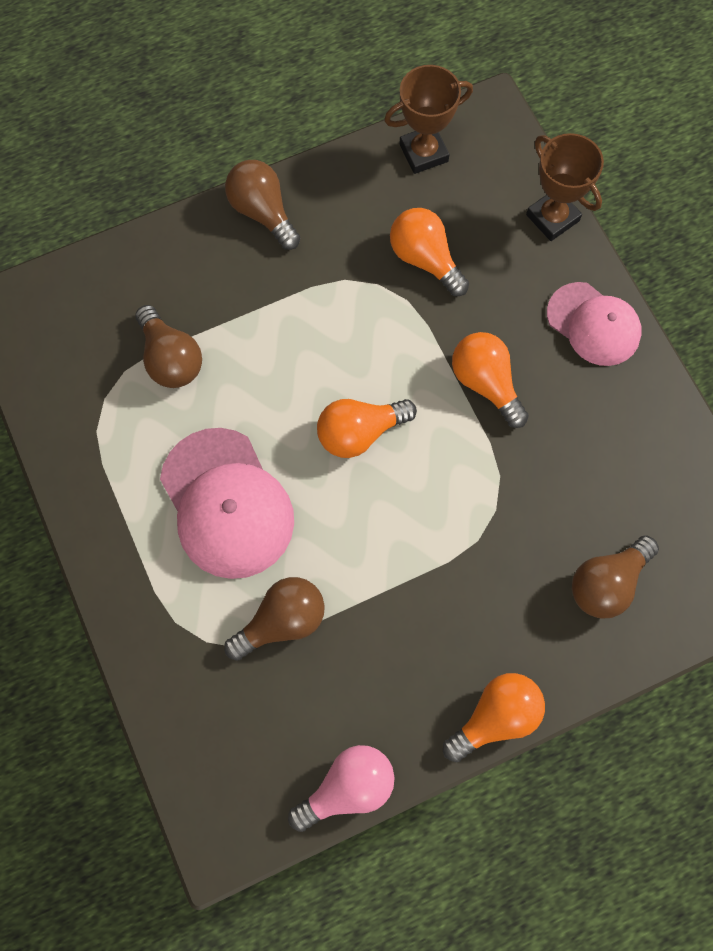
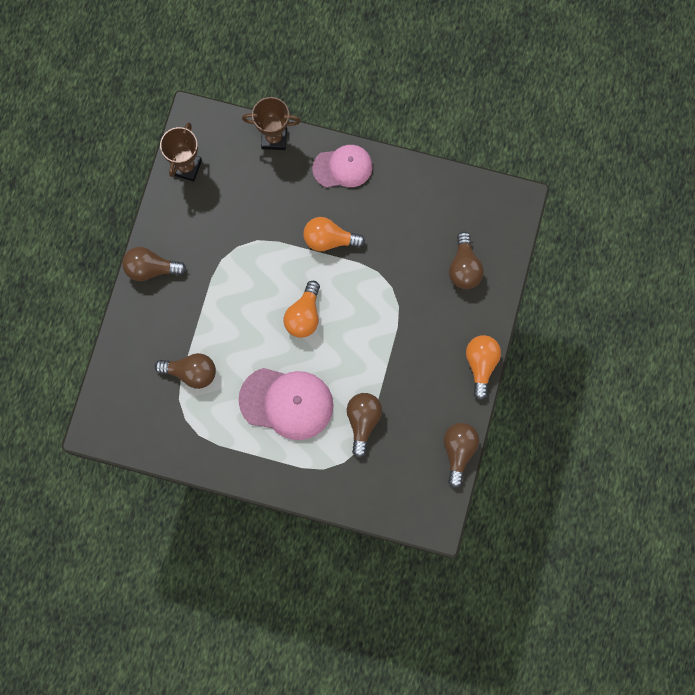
camera: 50 degrees left, 5 degrees up
(348, 788) = (458, 451): pink light bulb -> brown light bulb
(425, 259) = (243, 214): orange light bulb -> none

